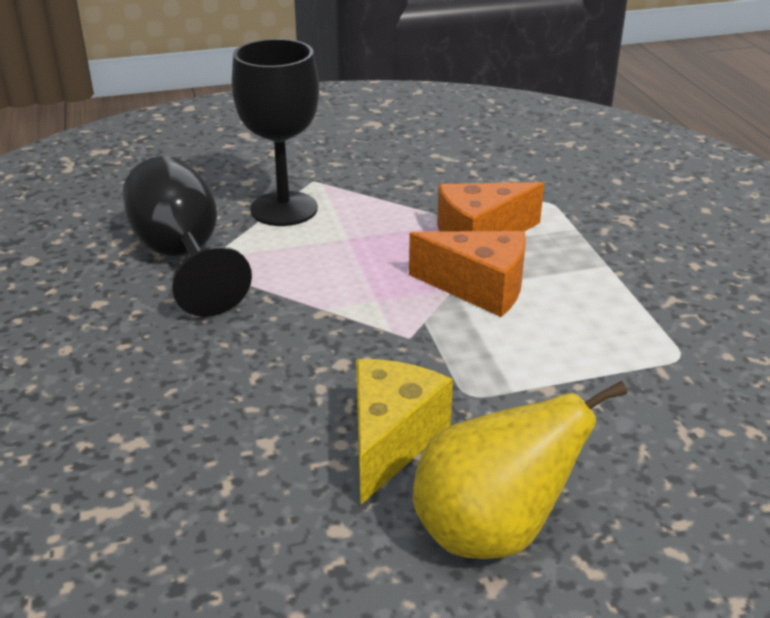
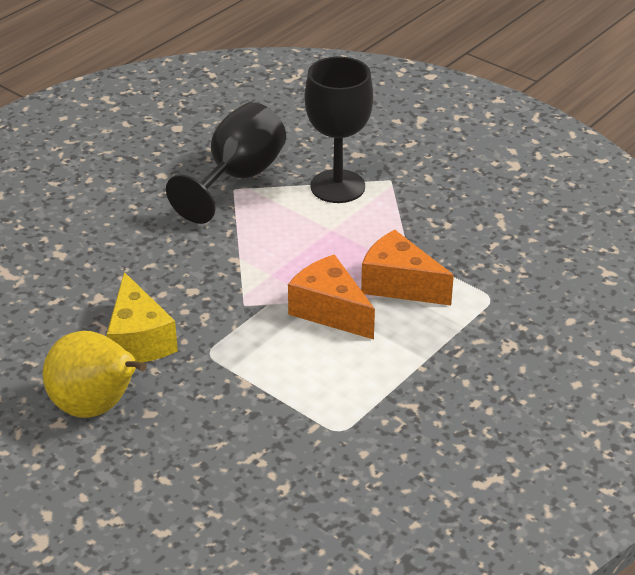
camera: 55 degrees right, 5 degrees up
(391, 440) = (139, 340): yellow cheese -> yellow cheese turned 90 degrees clockwise
(479, 288) = (330, 311): orange cheese -> orange cheese turned 150 degrees clockwise

